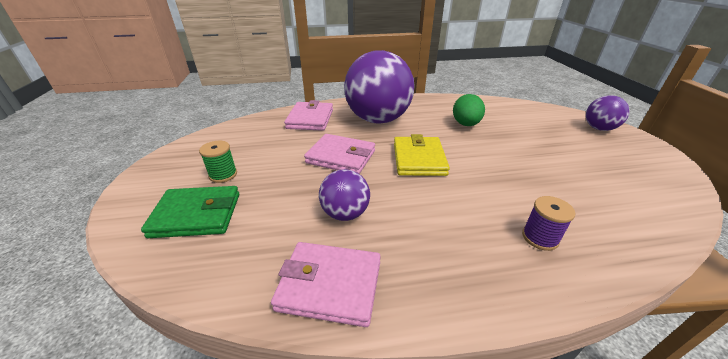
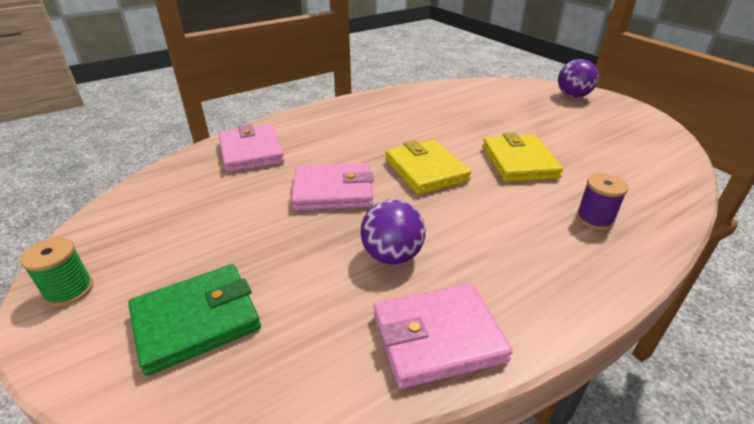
camera: 25 degrees left, 0 degrees up
(223, 175) = (188, 257): green spool -> green spool (69, 290)
(378, 119) = (342, 134): purple ball -> none
(465, 124) = (446, 118): green egg -> none
(503, 171) = (519, 162): none -> yellow wallet

